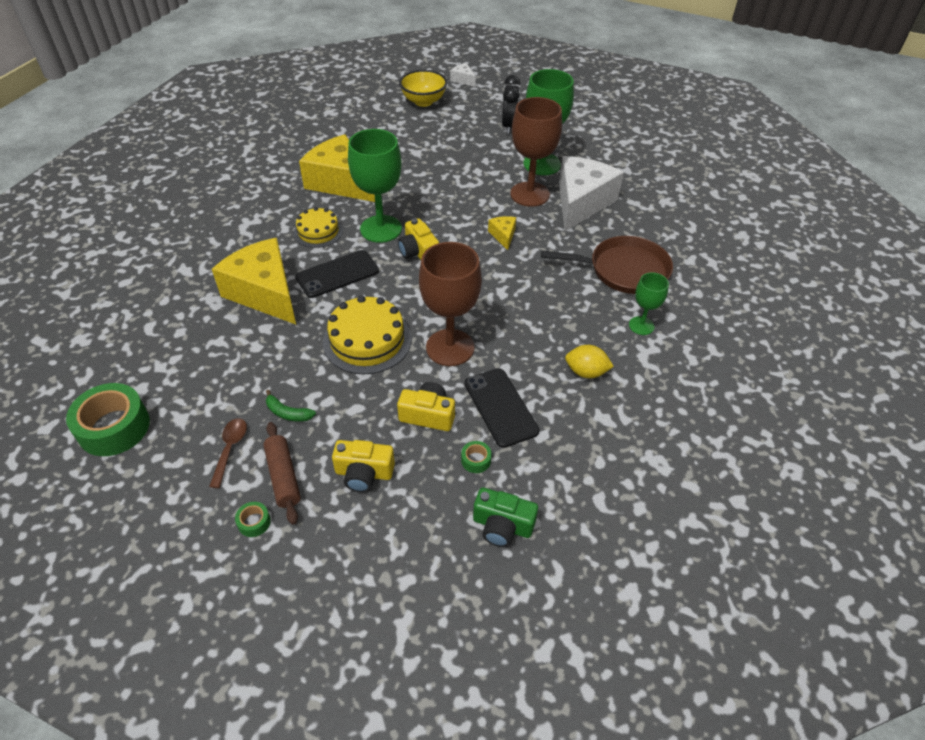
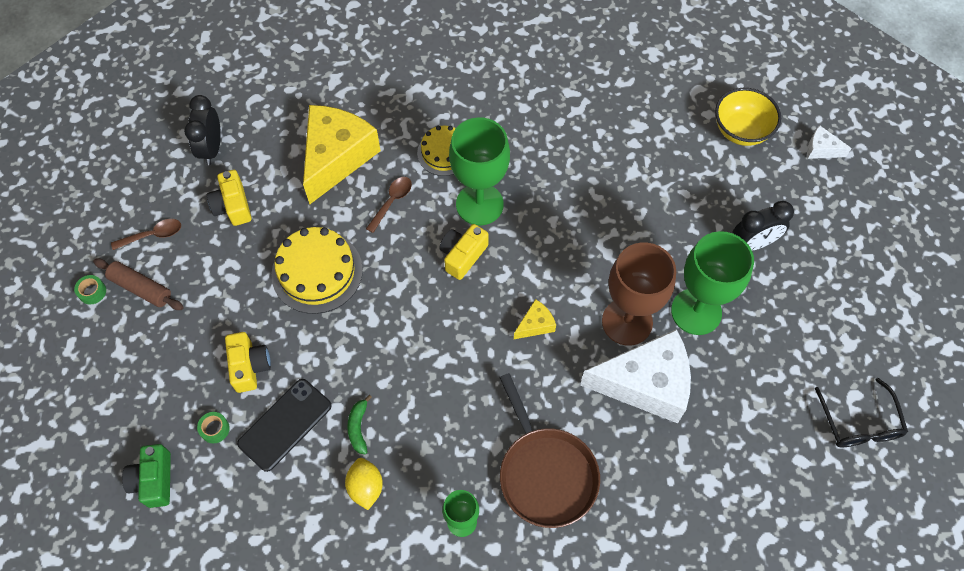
camera: 65 degrees right, 15 degrees up
(114, 427) = (142, 144): green tape -> none
(173, 374) = (212, 148): none -> black clock
(283, 477) = (141, 288): brown rolling pin -> brown rolling pin turned 75 degrees clockwise
(288, 413) = (206, 255): green banana -> green banana (358, 427)
(337, 274) = (392, 202): black phone -> brown spoon
(341, 182) = (533, 130): yellow cheese -> none
(364, 473) = (166, 346): yellow camera -> yellow camera (233, 206)
(450, 347) = (341, 347): brown goblet -> none
(463, 80) = (821, 149): white cheese -> white cheese turned 90 degrees counterclockwise
(655, 133) = (859, 423): none -> black glasses

